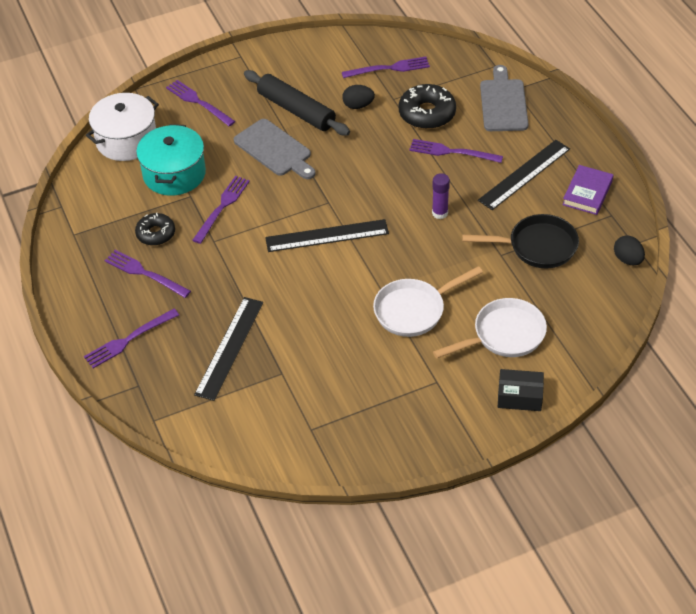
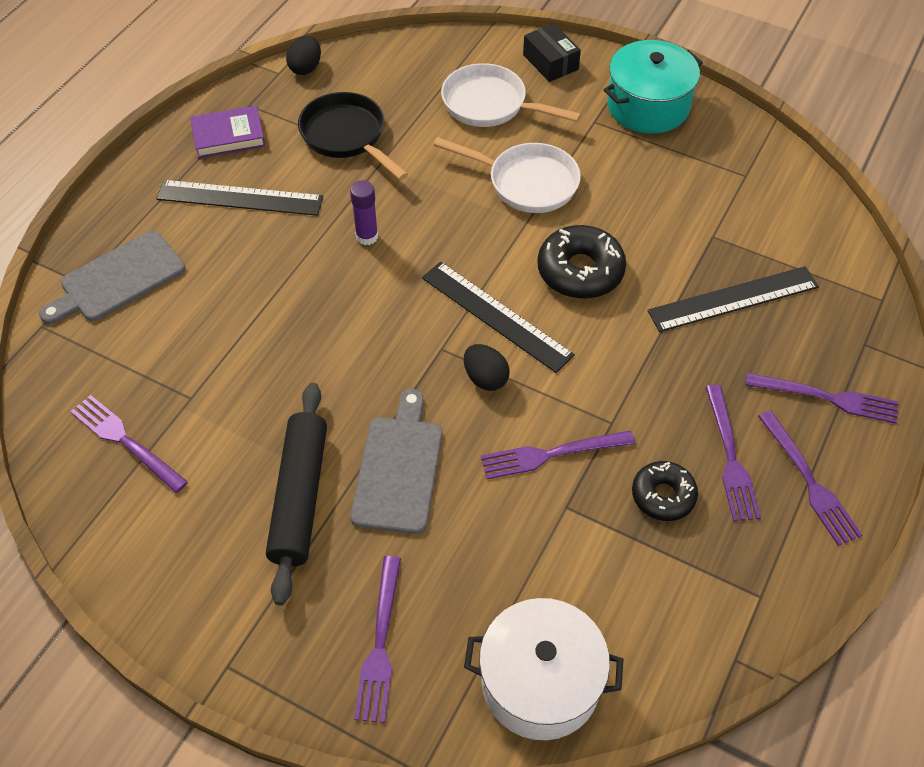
camera: 130 degrees left, 5 degrees up
(174, 174) = (546, 559): turquoise pot -> turquoise pot (648, 106)
(358, 105) = (234, 429): black egg -> black egg (485, 378)
(427, 113) = (196, 344): black donut -> black donut (580, 271)
(452, 152) = (252, 280): purple fork -> purple fork (809, 481)

